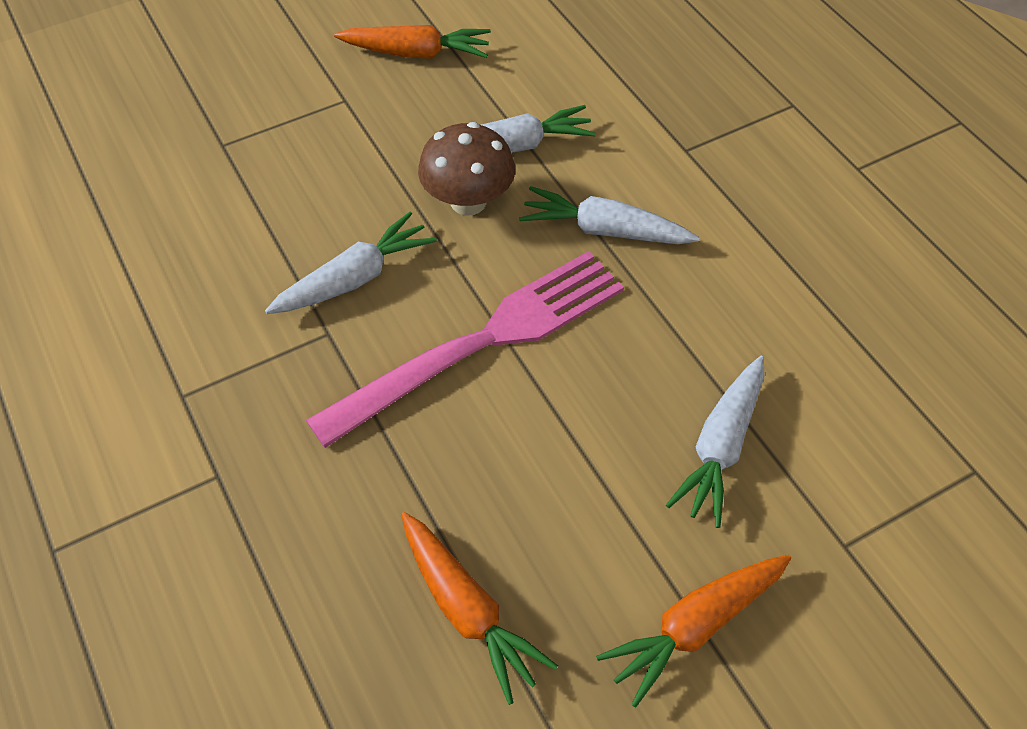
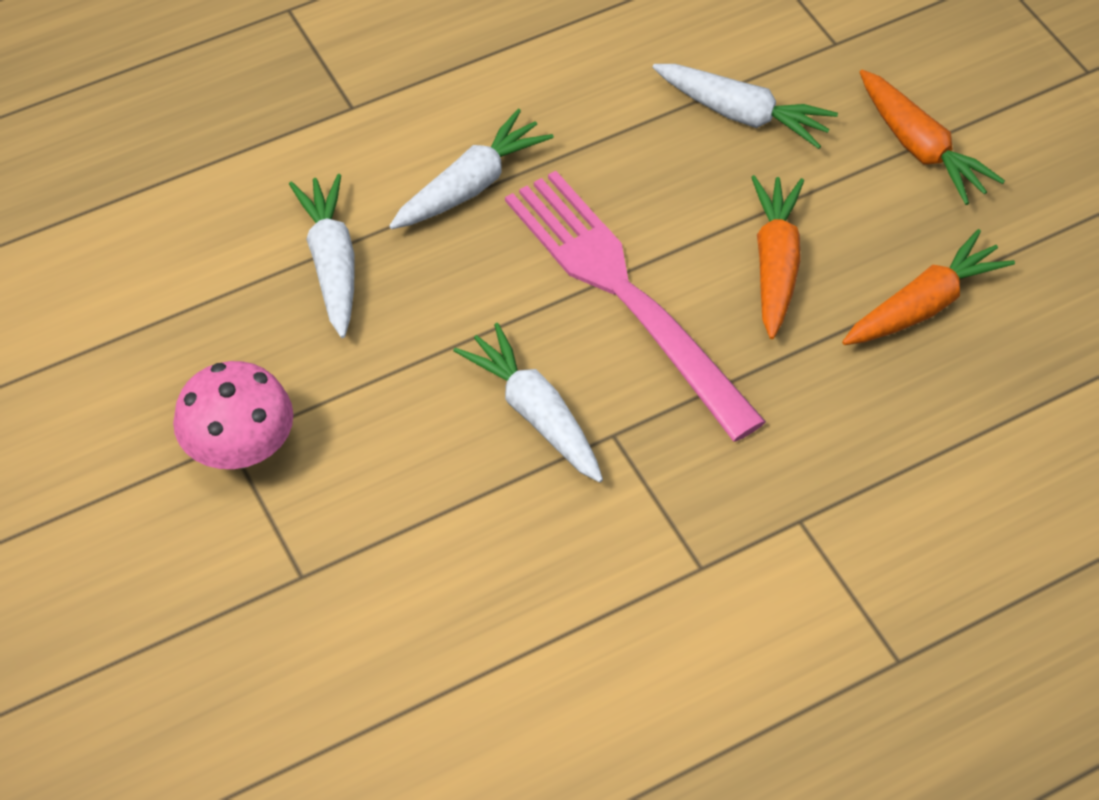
camera: 90 degrees left, 0 degrees up
(337, 105) = (240, 449): none -> pink mushroom
(416, 53) = (147, 366): orange carrot -> orange carrot (775, 264)
(468, 201) = (421, 308): brown mushroom -> none
(604, 230) = (471, 185): white carrot -> white carrot turned 150 degrees counterclockwise

